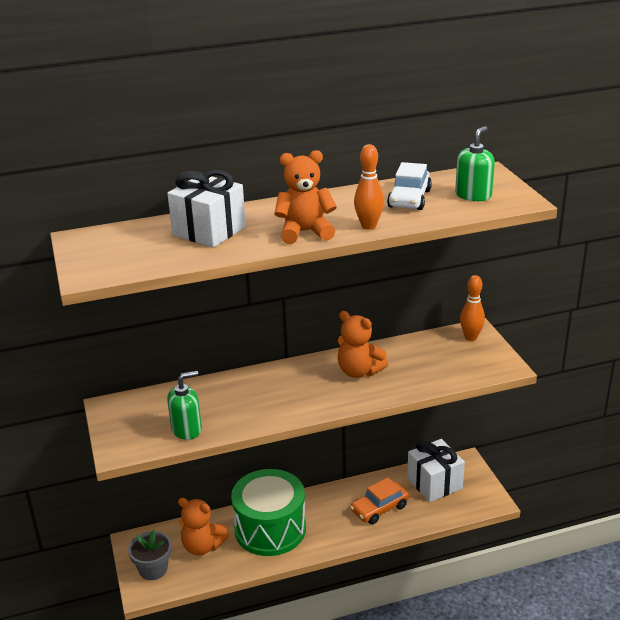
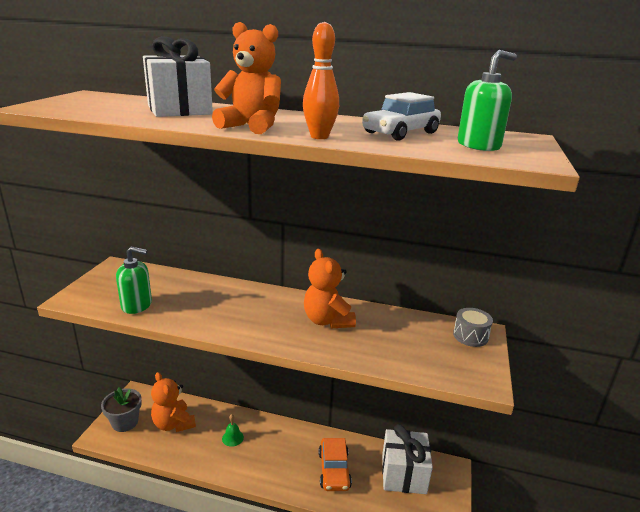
camera: 30 degrees right, 5 degrees down
(270, 529) = (232, 438): green drum -> green bell
(379, 508) = (334, 470): orange car -> orange car turned 90 degrees counterclockwise
(471, 337) = (470, 336): orange bowling pin -> grey drum

